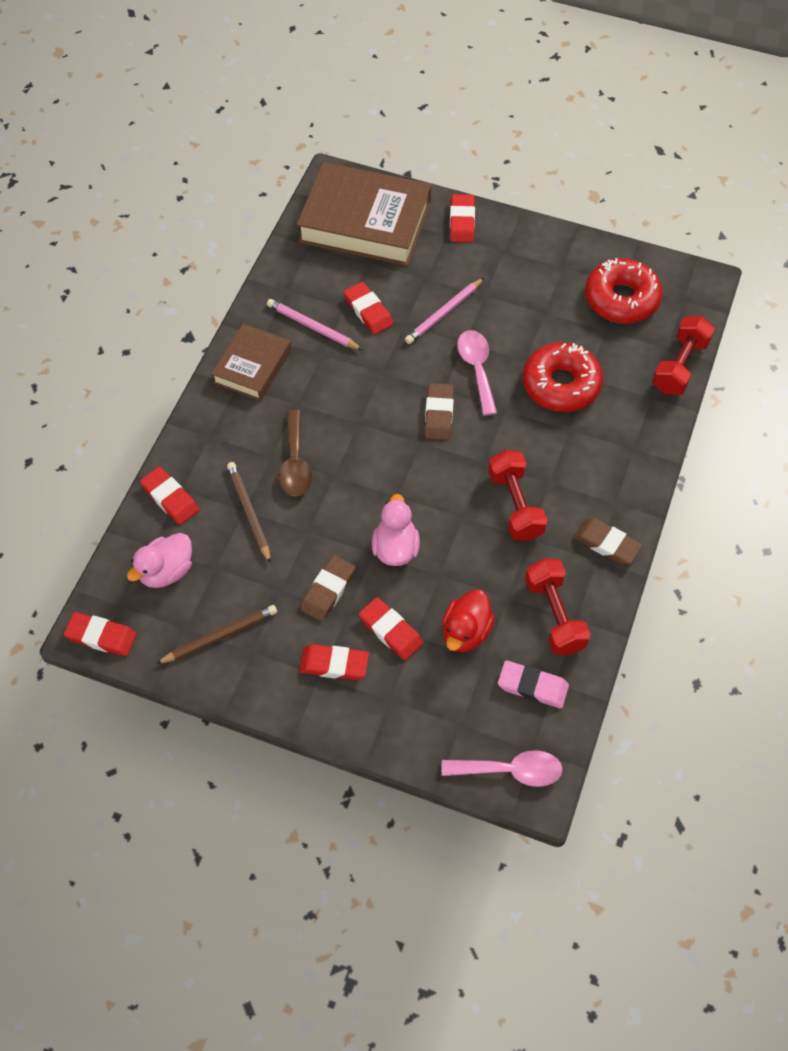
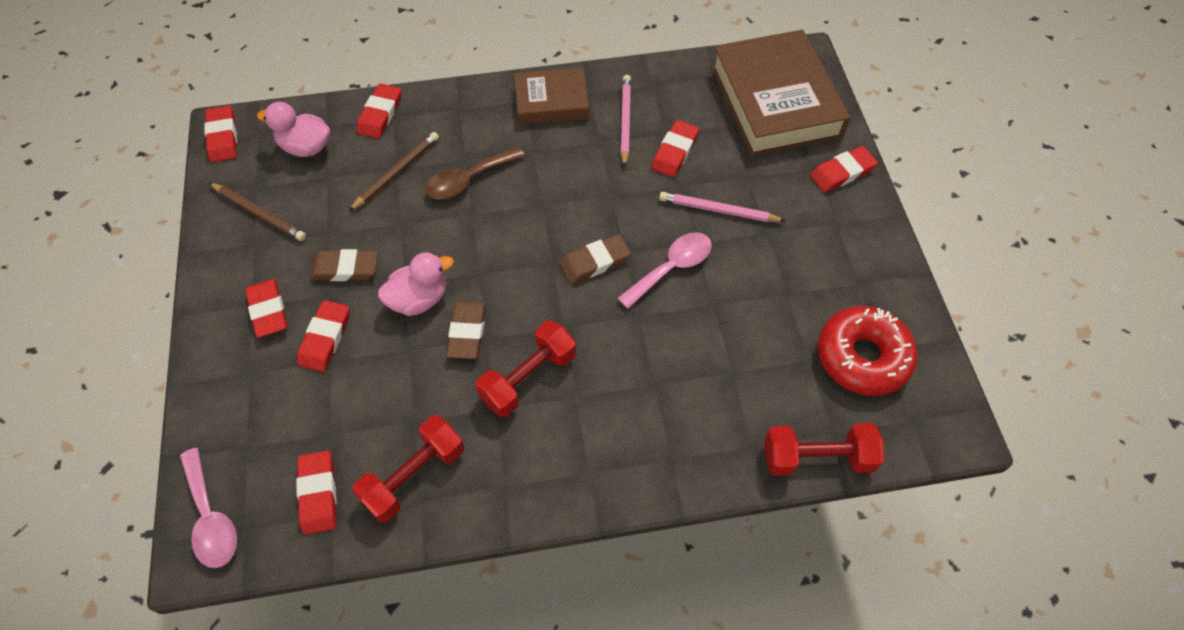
camera: 60 degrees right, 0 degrees up
(466, 632) = (354, 402): red duck -> none
(532, 686) = (318, 494): pink eraser -> red eraser
(561, 385) = (705, 351): red donut -> none
(607, 543) = (531, 487): brown eraser -> brown eraser (467, 332)

